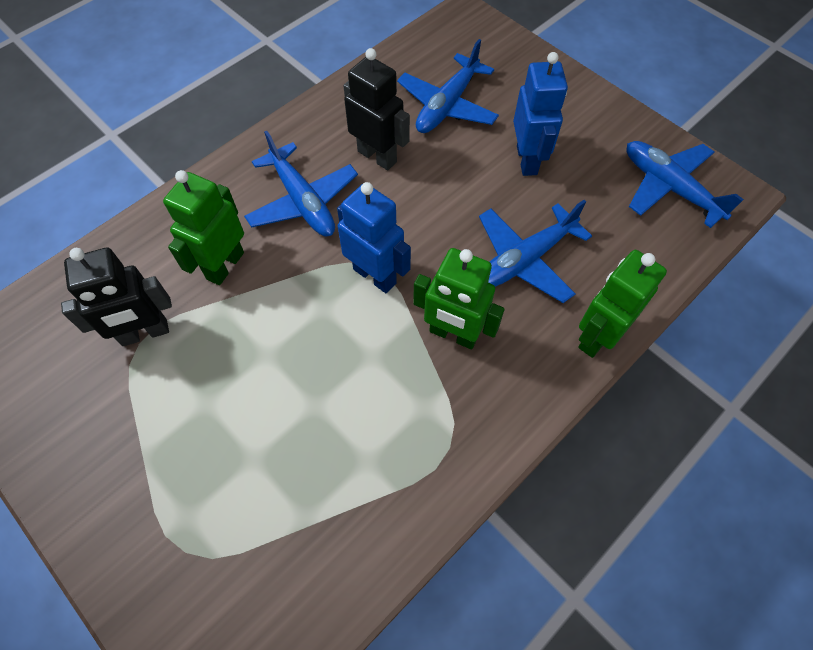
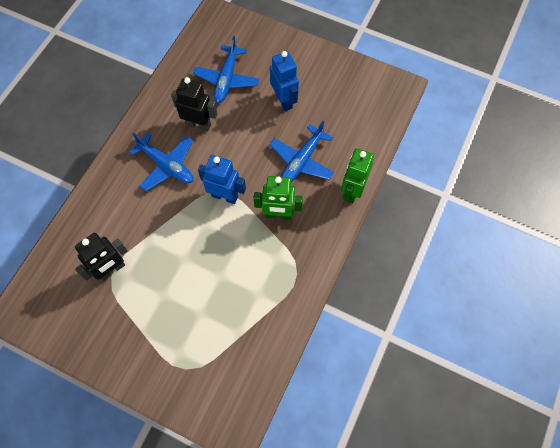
camera: 20 degrees left, 5 degrees up
(225, 265) = (139, 217): green robot -> none
(669, 188) = (365, 94): blue plane -> none

